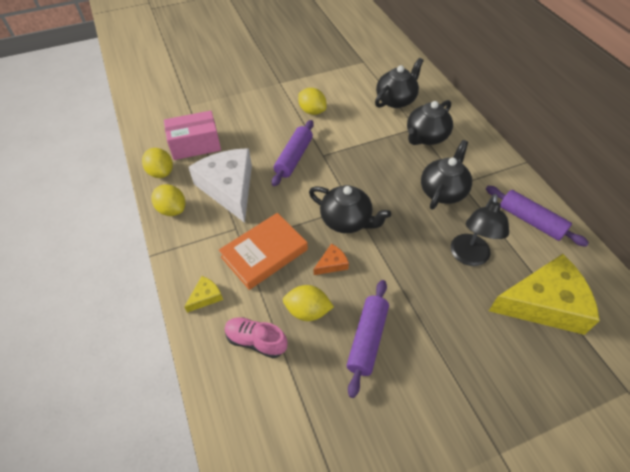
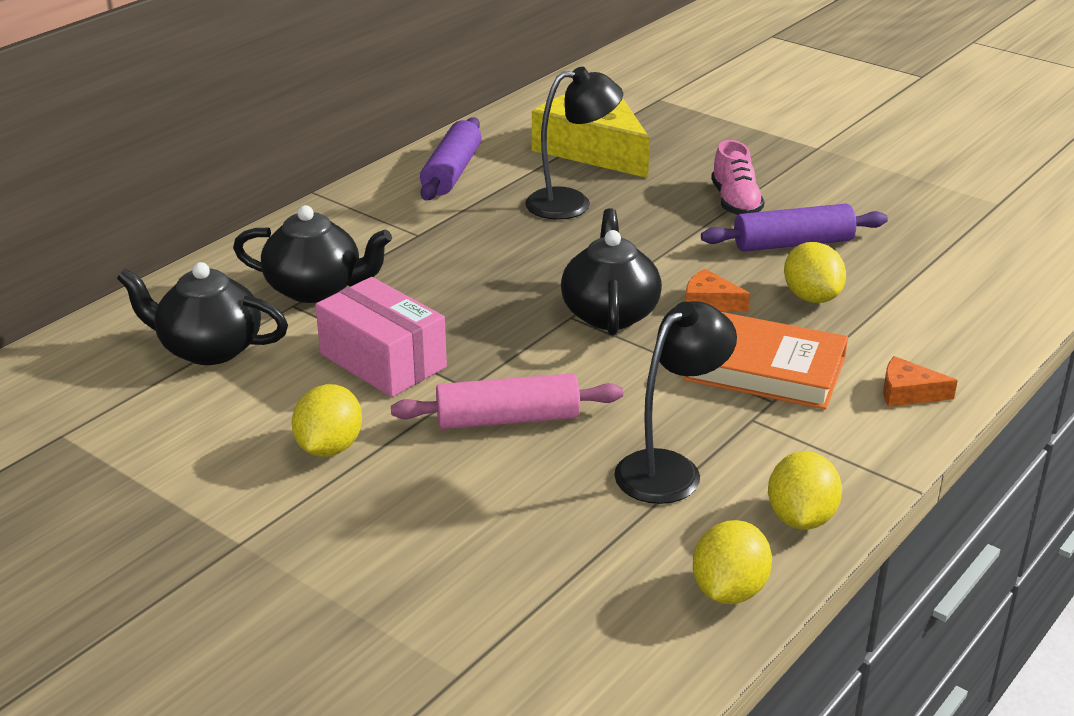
camera: 120 degrees left, 20 degrees down
(195, 145) = (594, 581): pink box -> pink box (383, 361)
(205, 297) = (908, 393): yellow cheese -> orange cheese
(229, 188) = (670, 469): white cheese -> black lamp
(256, 341) = (908, 322): pink shoe -> pink shoe (735, 202)
(294, 158) = (508, 419): purple rolling pin -> pink rolling pin
(443, 191) = (452, 246): black teapot -> none

